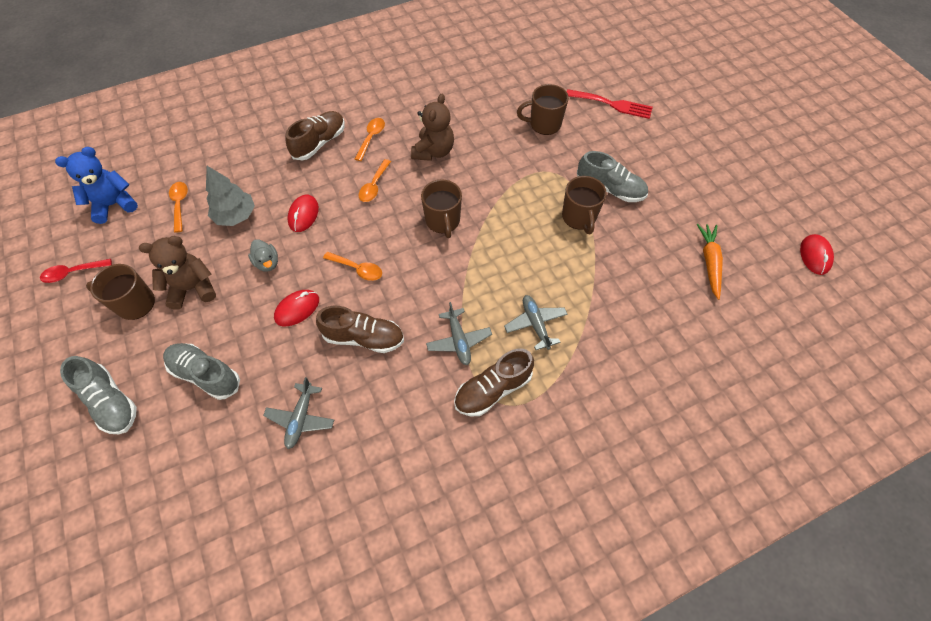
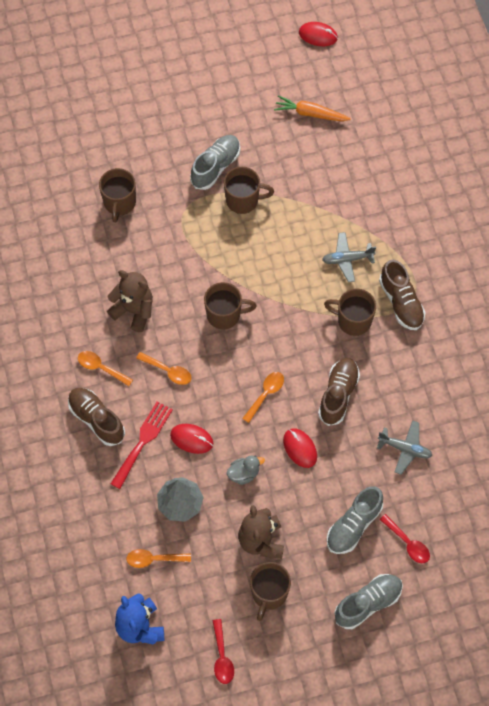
camera: 80 degrees left, 5 degrees up
(180, 437) = (408, 543): none -> red spoon
(458, 340) = (353, 320): grey plane -> brown mug
(612, 104) = (107, 135): red fork -> red fork (143, 441)

